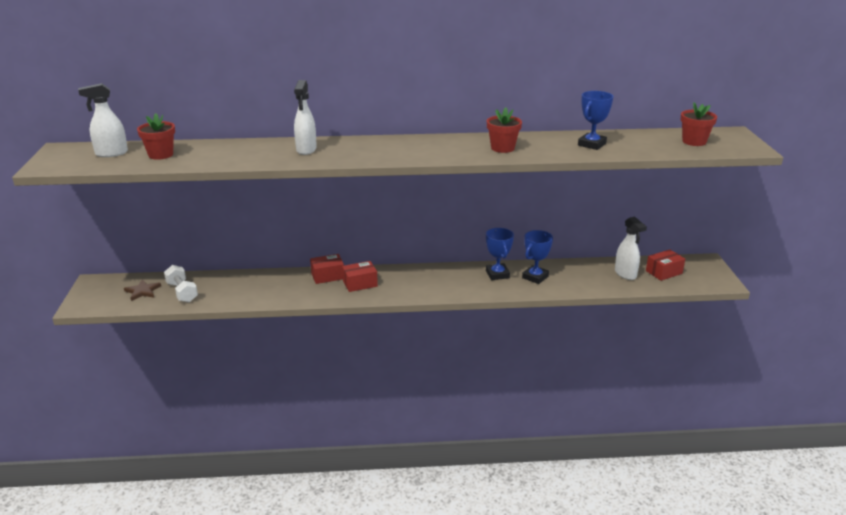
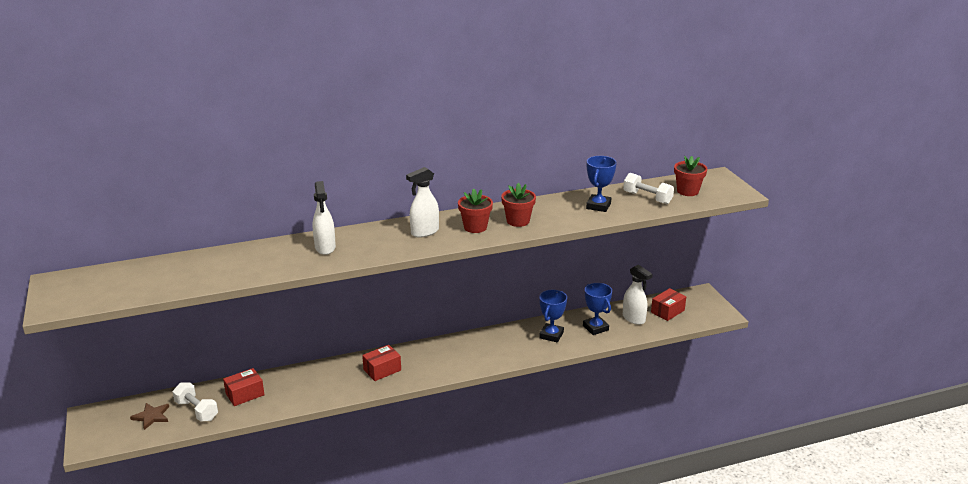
camera: 15 degrees left, 0 degrees up
(111, 153) = (116, 280): white spray bottle -> white spray bottle (424, 232)
(160, 155) = (173, 274): red flower pot -> red flower pot (475, 227)
(327, 276) = (345, 366): red box -> red box (245, 394)
(497, 274) = (514, 338): blue trophy -> blue trophy (595, 328)
(647, 143) = (647, 198): none -> white dumbbell

